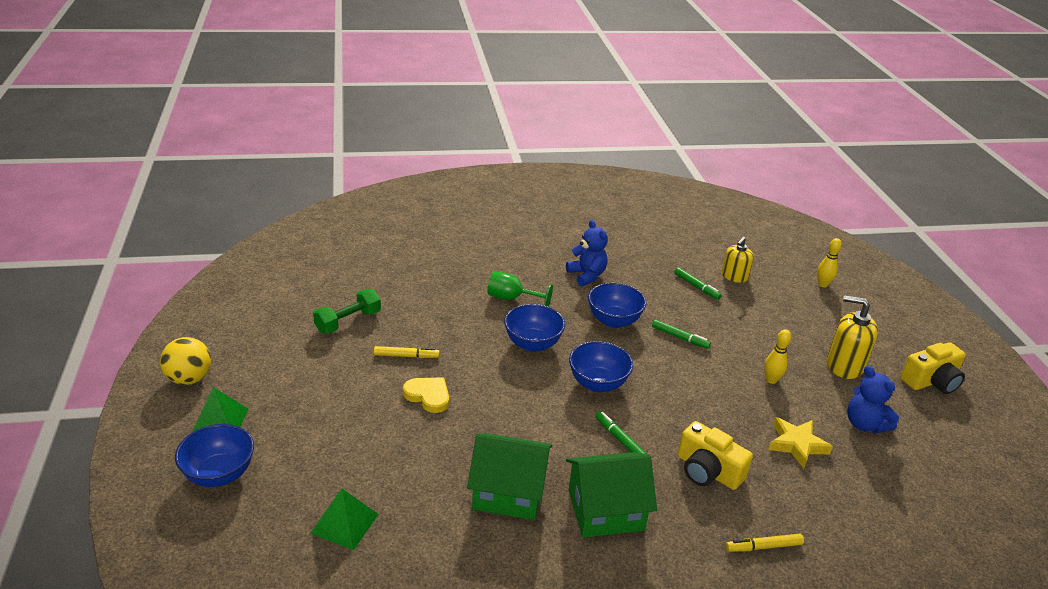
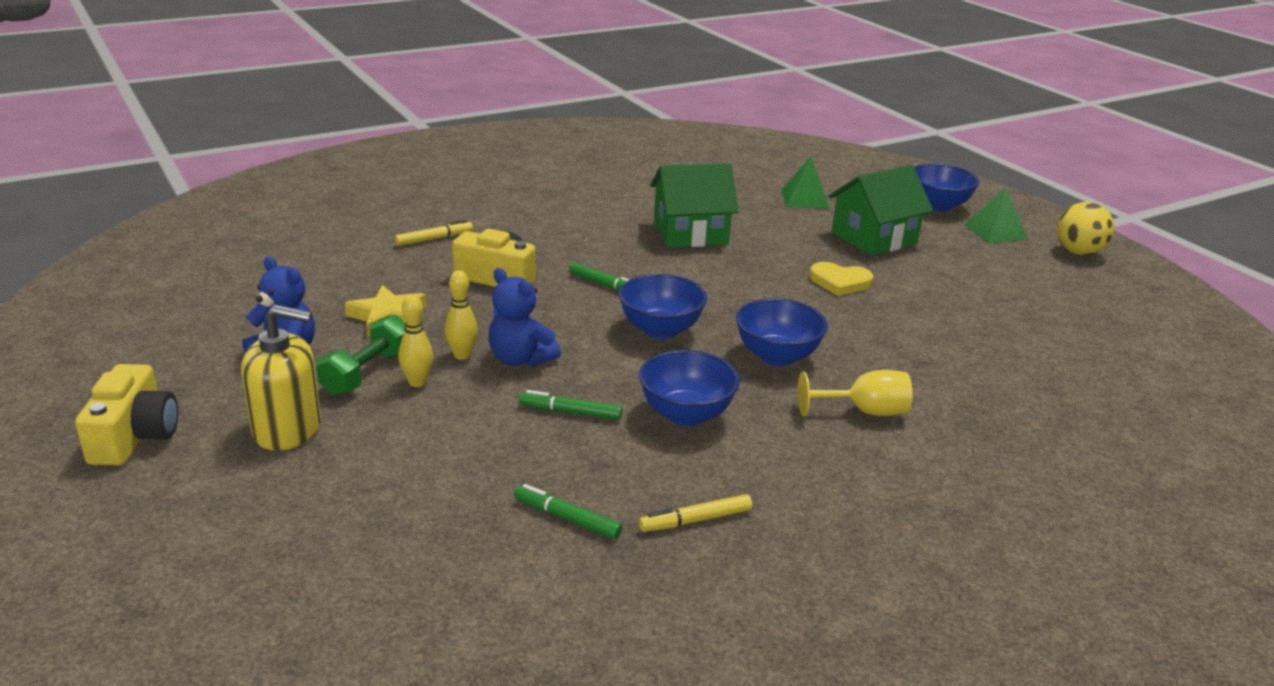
camera: 160 degrees right, 5 degrees down
(348, 321) = (1025, 332): green dumbbell -> green dumbbell (367, 373)
(406, 356) = (910, 311): yellow marker -> yellow marker (695, 520)
(511, 298) = (864, 412): green goblet -> yellow goblet
(586, 275) = (782, 487): blue teddy bear -> blue teddy bear (520, 359)
(605, 510) = (593, 237): green house -> green house (874, 238)
(734, 276) = (491, 568): yellow soap dispenser -> none
(823, 284) = (278, 604): yellow bowling pin -> yellow bowling pin (462, 355)
(931, 381) = (134, 436): yellow camera -> yellow camera turned 135 degrees clockwise

